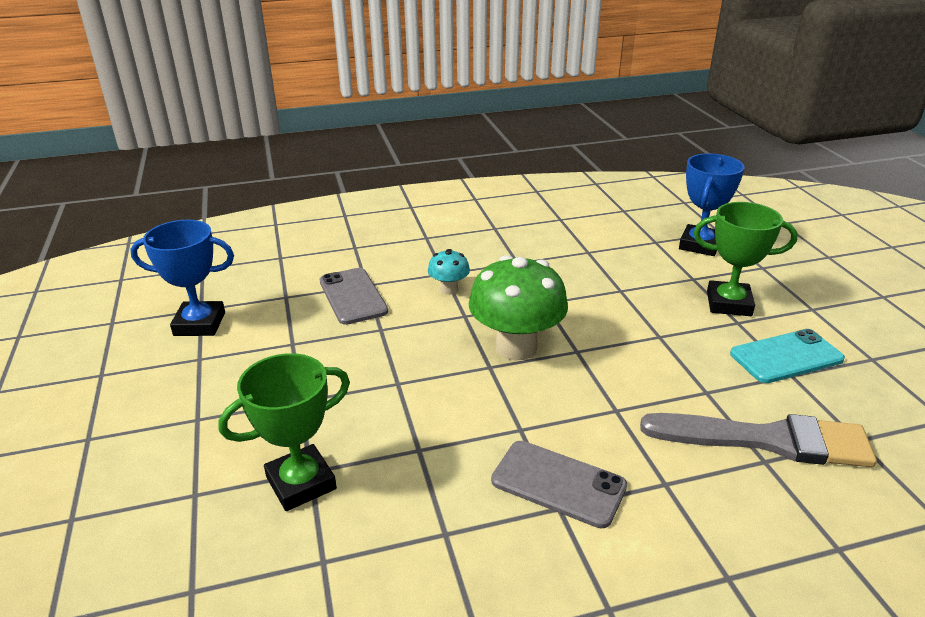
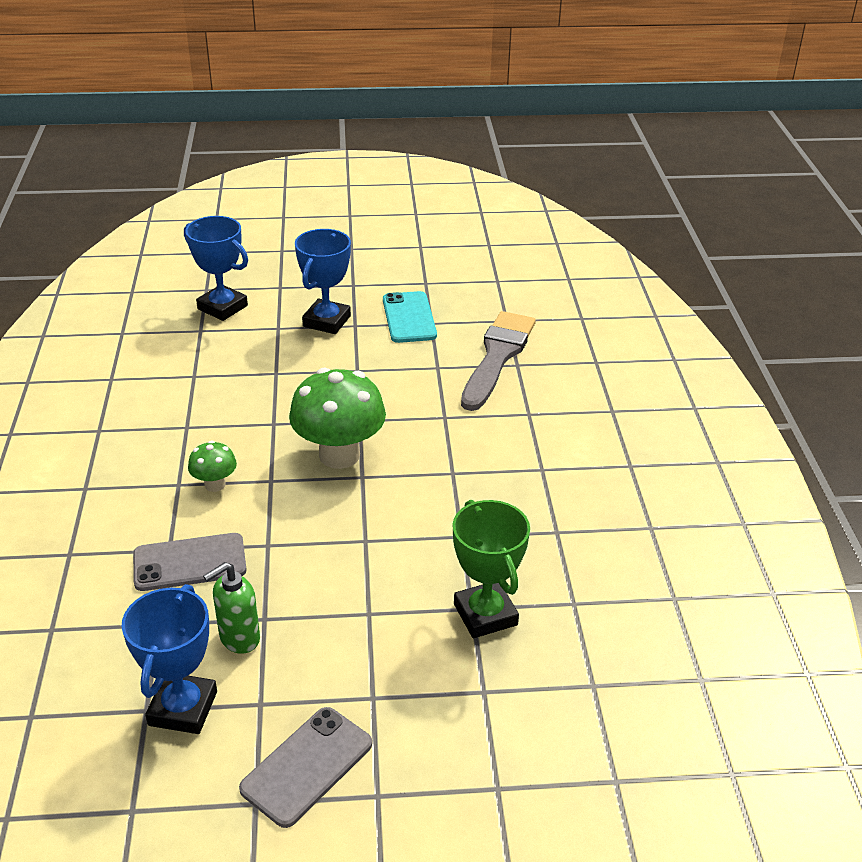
camera: 80 degrees left, 5 degrees up
(269, 335) = (239, 638): none -> green soap dispenser
(449, 289) = (215, 484): turquoise mushroom -> green mushroom
(558, 484) = (518, 464): grey phone -> grey phone (307, 766)
(728, 304) = (326, 321): green trophy -> blue trophy

